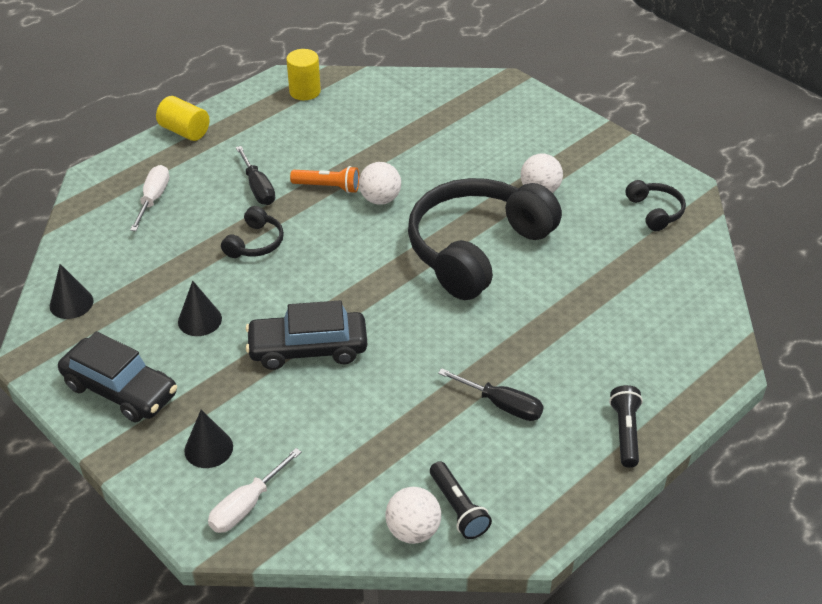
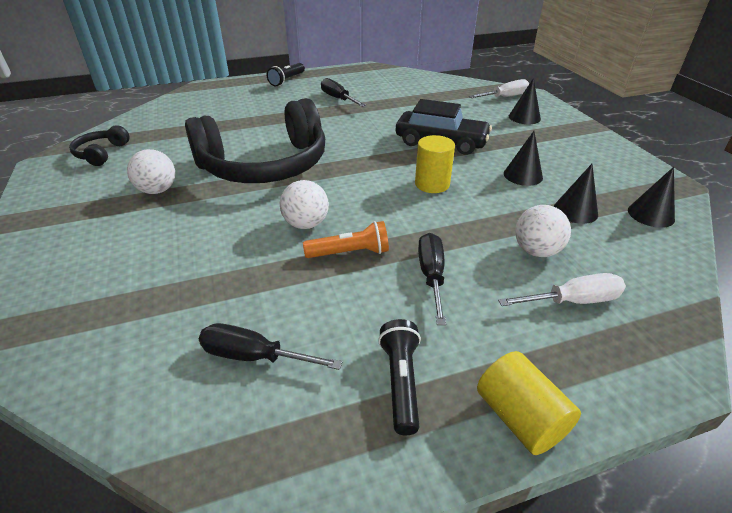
camera: 155 degrees left, 5 degrees down
(120, 390) = (589, 152): black car -> none
(145, 285) = (575, 211): none -> black cone
(153, 199) = (572, 301): white screwdriver -> white screwdriver turned 135 degrees counterclockwise
(255, 243) = (456, 219): black headphones -> none
(305, 91) = (272, 440): yellow cylinder -> yellow cylinder (432, 184)
(328, 187) = (350, 253): orange flashlight -> orange flashlight turned 135 degrees clockwise
(341, 115) = (255, 356): none -> black screwdriver
(413, 530) = (421, 77): white ball -> white ball (536, 251)
(458, 508) = (394, 78): black flashlight -> black flashlight (401, 382)

